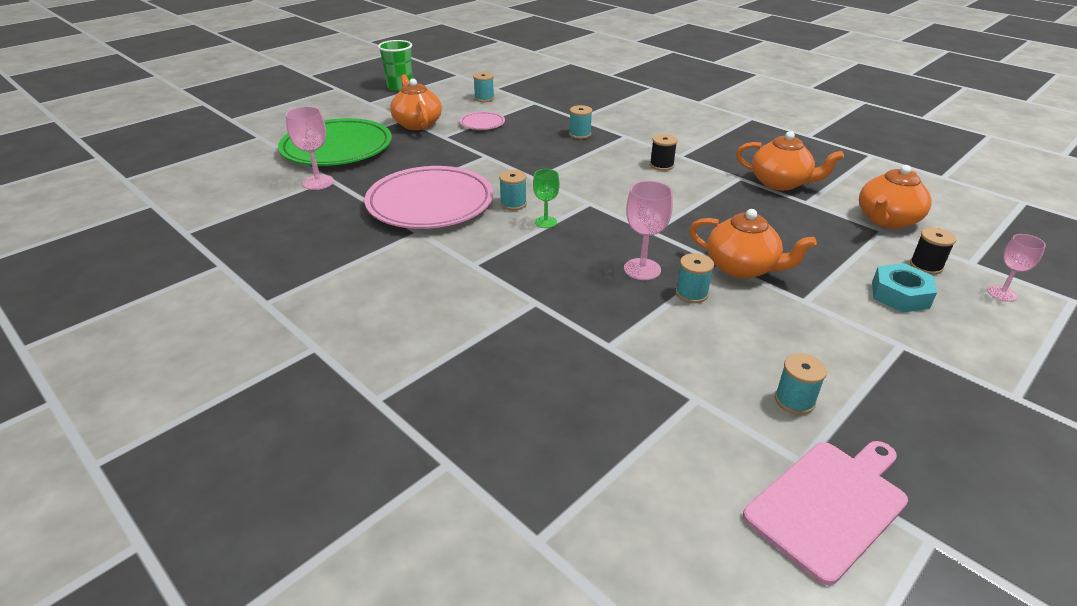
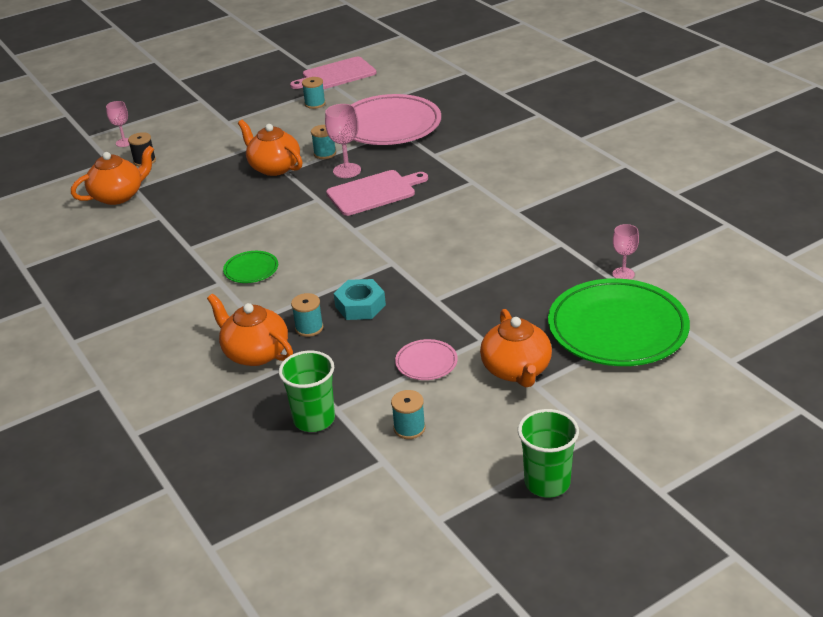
camera: 165 degrees left, 0 degrees up
(318, 182) = (623, 274): pink goblet -> pink goblet, size x0.67
(430, 203) = (503, 239): pink plate -> pink plate (389, 125)
(513, 204) = (424, 233): turquoise spool -> none
(545, 98) = (314, 419): none -> green cup
(545, 222) = (402, 213): green goblet -> none
(590, 243) = (374, 192): none -> pink cutting board
(661, 165) = (251, 270): black spool -> green plate
(780, 183) = (158, 238): orange teapot -> orange teapot (255, 353)
(900, 295) = (189, 145): turquoise nut -> turquoise nut (360, 306)

